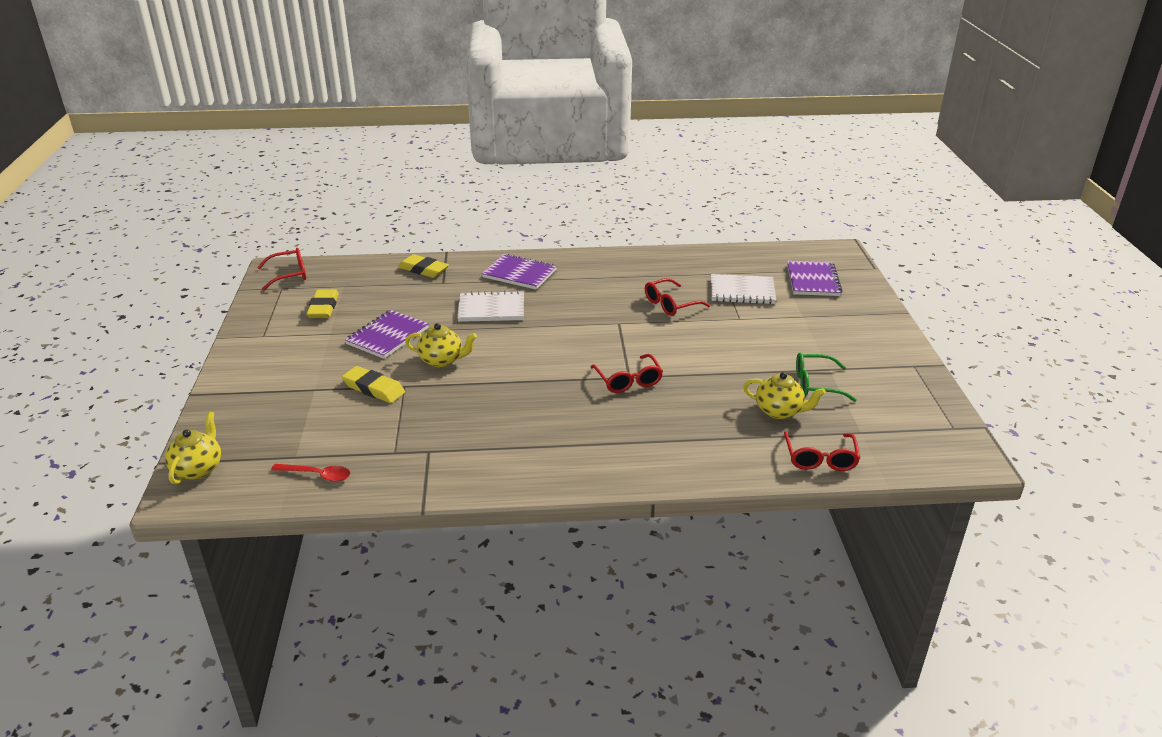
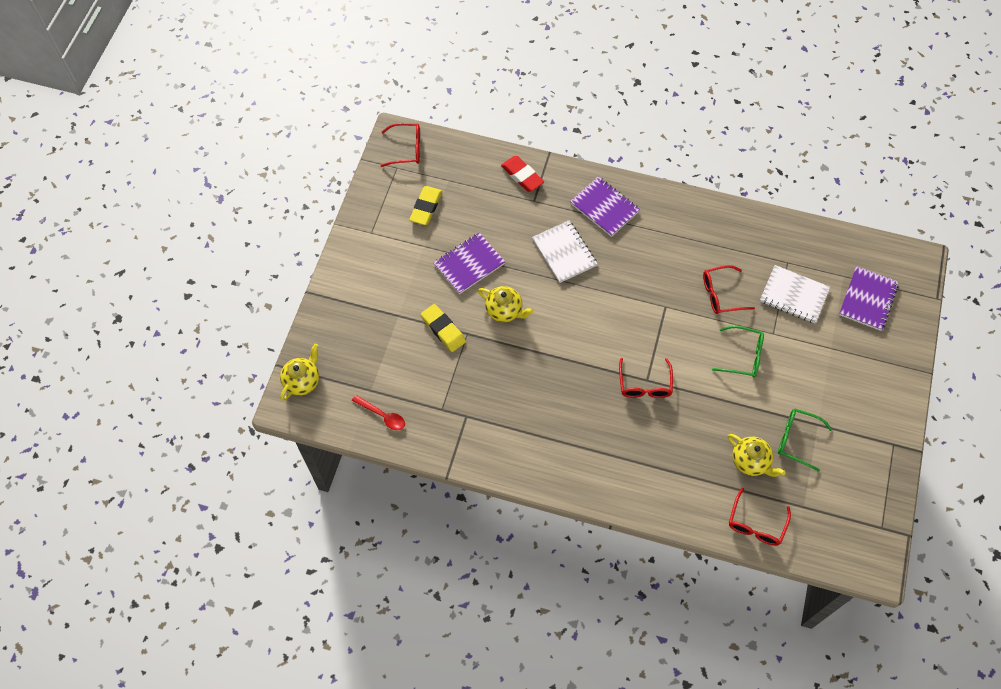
camera: 20 degrees right, 30 degrees up
(423, 270) = (522, 176): yellow eraser -> red eraser
(491, 309) = (564, 252): white notebook -> white notebook turned 45 degrees clockwise
(720, 339) = (743, 356): none -> green glasses

